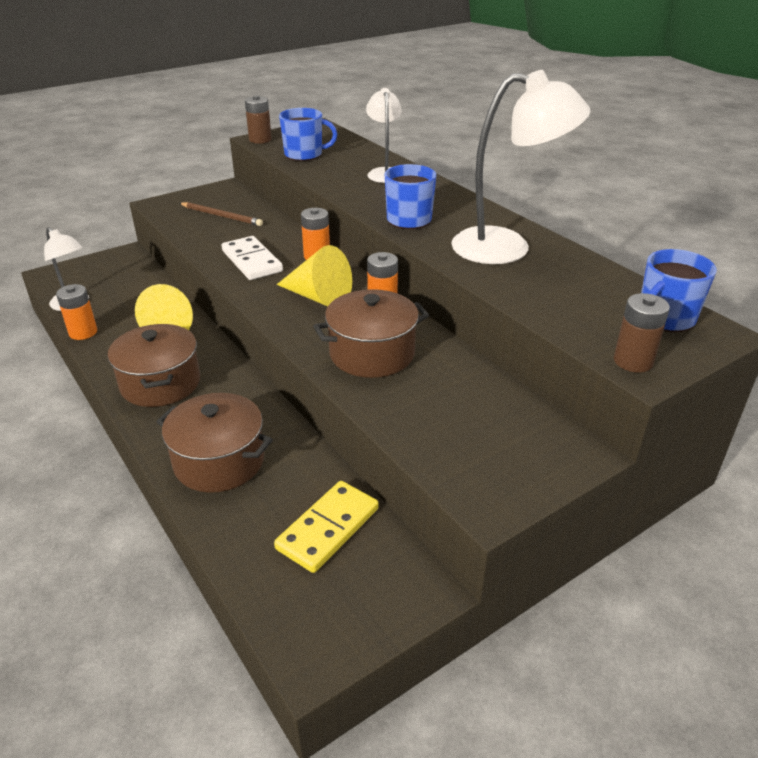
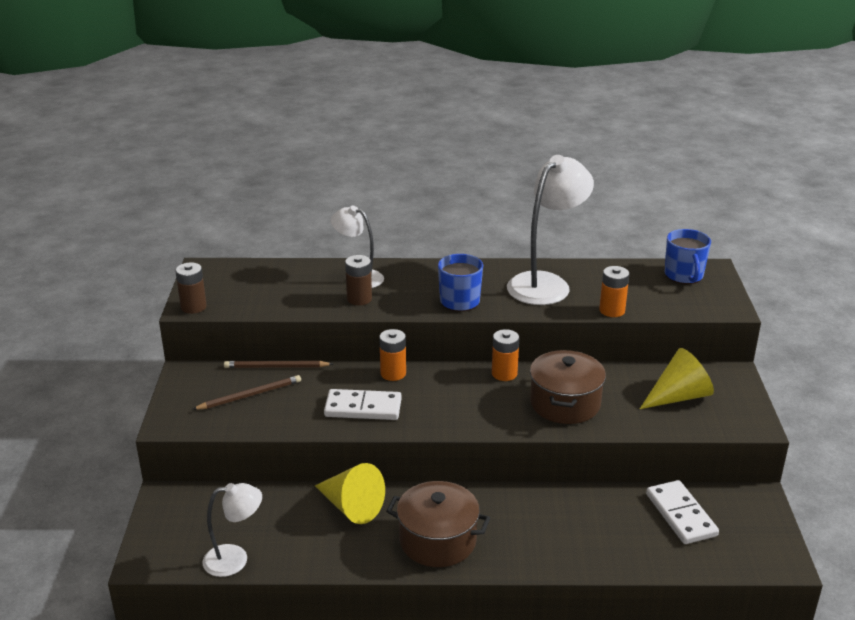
camera: 55 degrees left, 5 degrees down
(83, 332) = (300, 566): orange battery -> orange battery (612, 310)
(219, 461) = (571, 540): brown pot -> none
(269, 212) = (276, 367): none -> brown pencil
(304, 154) = (265, 298): blue mug -> none
(318, 297) = (461, 397): yellow cone -> yellow cone (678, 396)
(328, 528) = (680, 515): yellow domino -> white domino
(633, 361) = (718, 306): brown battery -> brown battery (359, 299)

